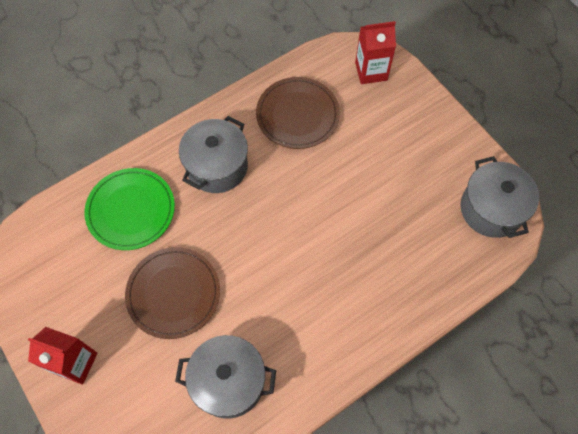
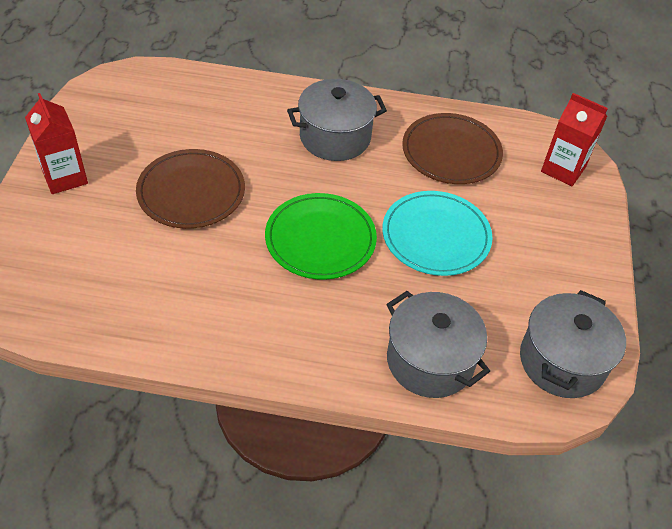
camera: 40 degrees right, 15 degrees down
(131, 210) = (230, 116): green plate -> green plate (320, 239)
(229, 381) = (155, 285): grey pot -> grey pot (430, 360)
(350, 187) = (436, 236): none -> turquoise plate

